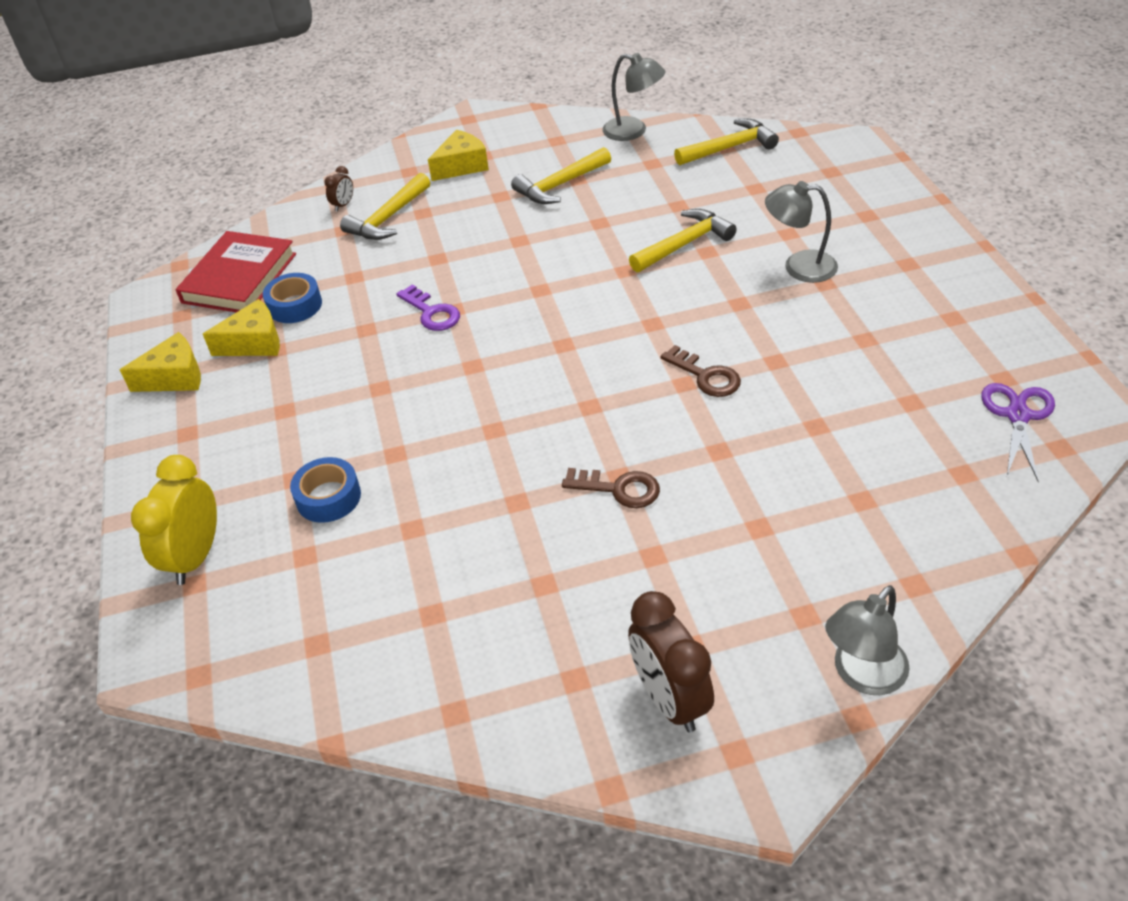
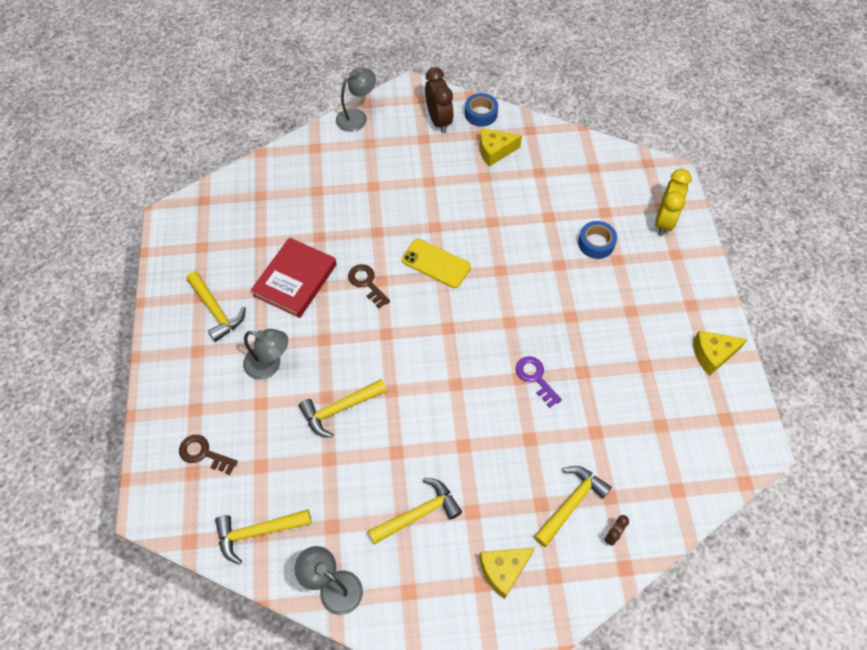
camera: 175 degrees left, 15 degrees up
(239, 278) = (689, 452): red book -> red book (295, 280)
(254, 343) = (662, 376): yellow cheese -> yellow cheese (495, 151)
(295, 305) = (638, 409): blue tape -> blue tape (481, 114)
(602, 420) = (436, 263): none -> yellow phone
(618, 489) = (437, 219): brown key -> brown key (204, 453)
(915, 307) = (216, 311): none -> yellow hammer
(1017, 415) = (211, 222): purple scissors -> none

